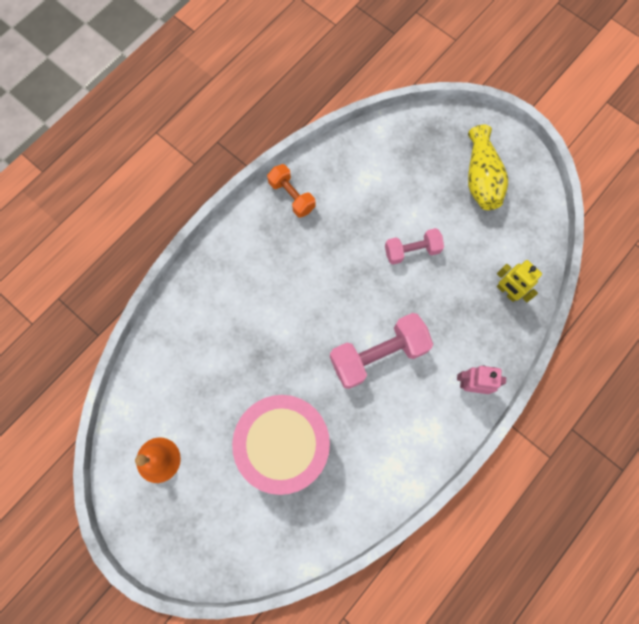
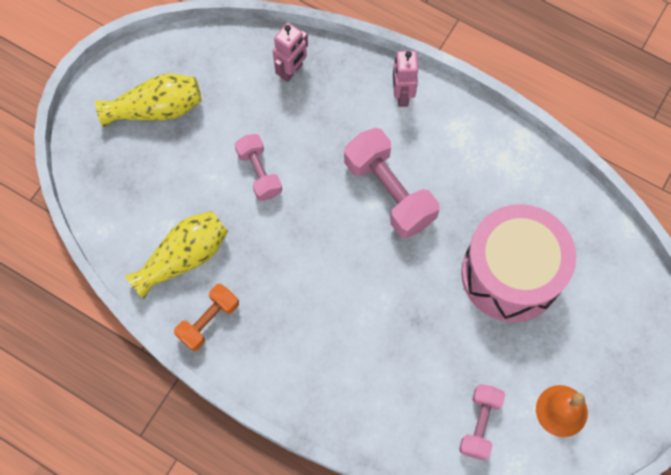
camera: 100 degrees left, 5 degrees down
(164, 388) = (479, 424): none -> pink dumbbell
(347, 184) = (184, 258): none -> yellow vase
(507, 291) = (291, 71): yellow robot -> pink robot

